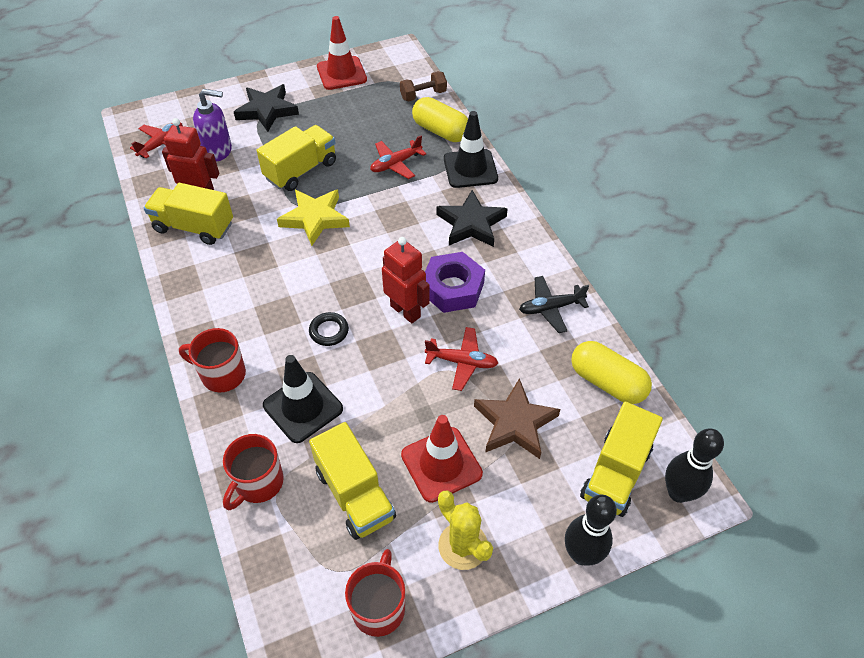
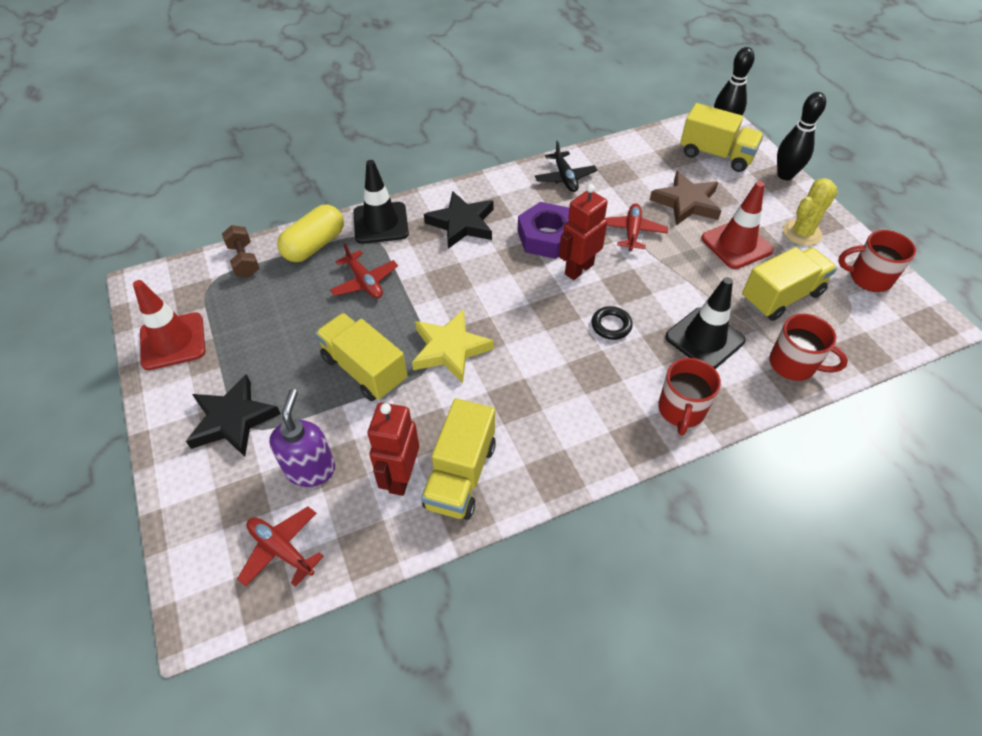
camera: 90 degrees left, 0 degrees up
(607, 382) = (636, 153): yellow capsule -> none

